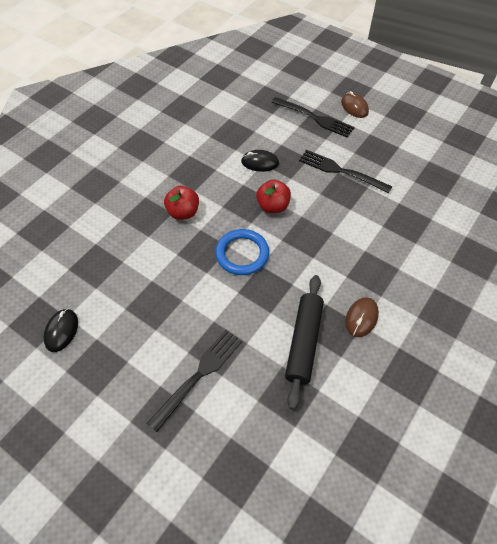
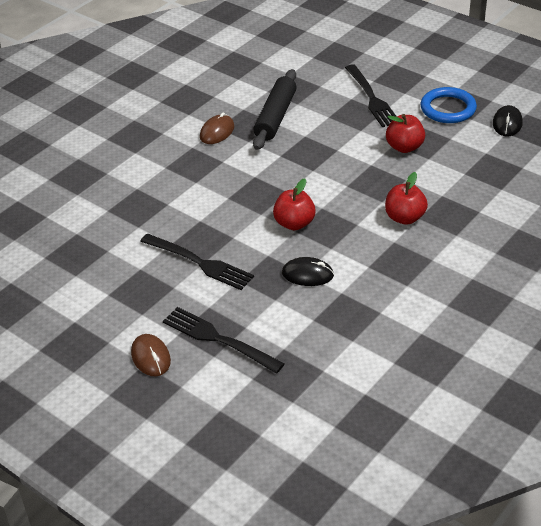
camera: 175 degrees left, 15 degrees down
(172, 295) = (404, 147): none -> red apple
(198, 375) = (371, 98): black fork -> black fork turned 60 degrees counterclockwise
(242, 254) = (333, 179): blue ring -> blue ring (448, 109)

